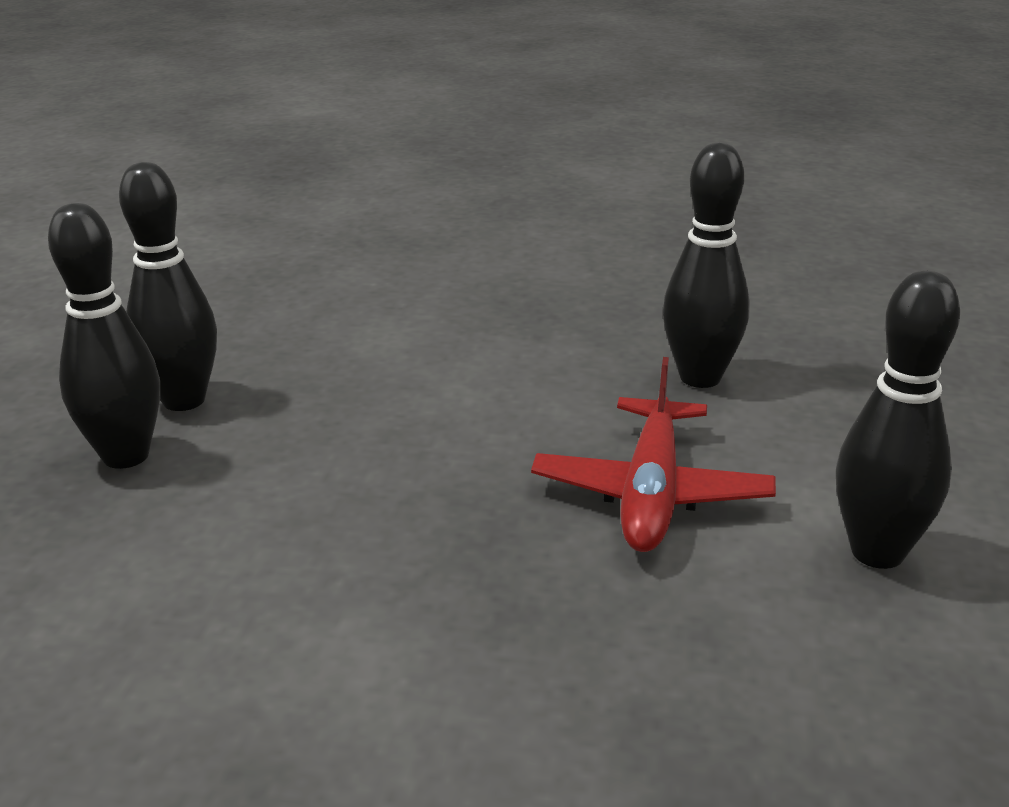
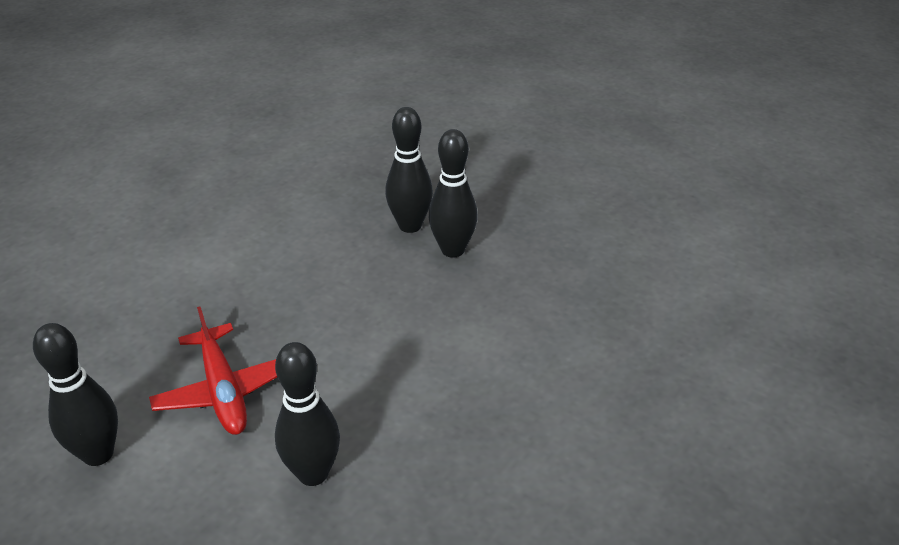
camera: 115 degrees right, 10 degrees up
(651, 492) = (223, 390): red plane -> red plane turned 150 degrees counterclockwise

